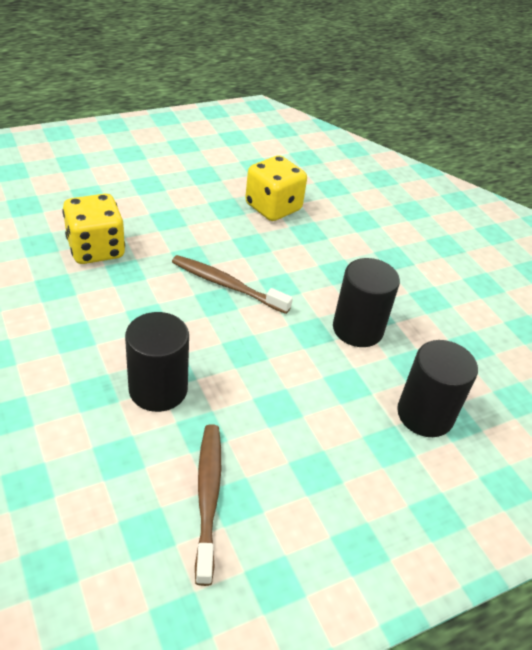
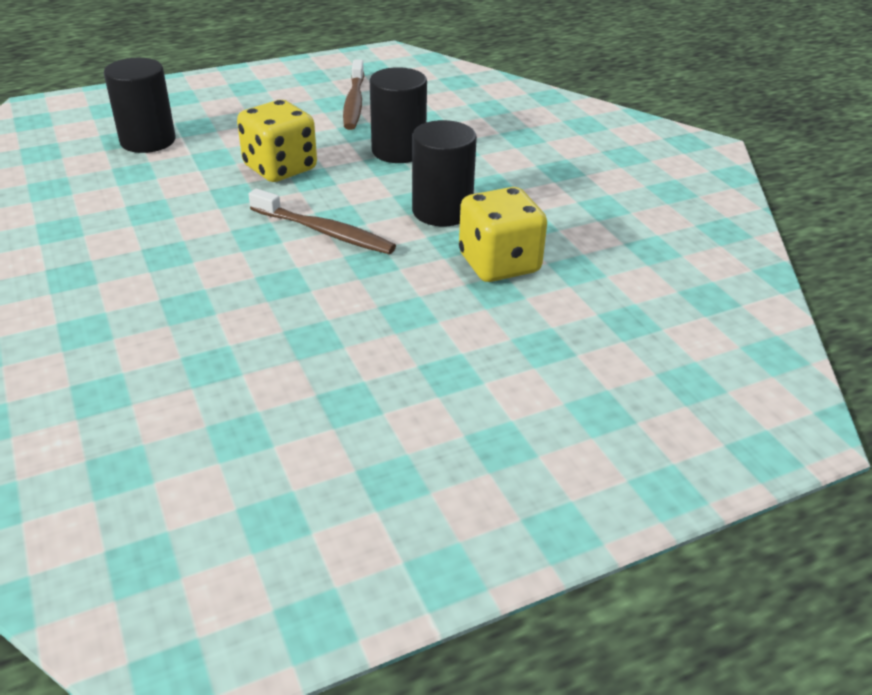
camera: 175 degrees left, 5 degrees down
(273, 207) = (232, 342): yellow dice -> yellow dice (280, 168)
(357, 329) = (177, 197): black cylinder -> black cylinder (442, 211)

